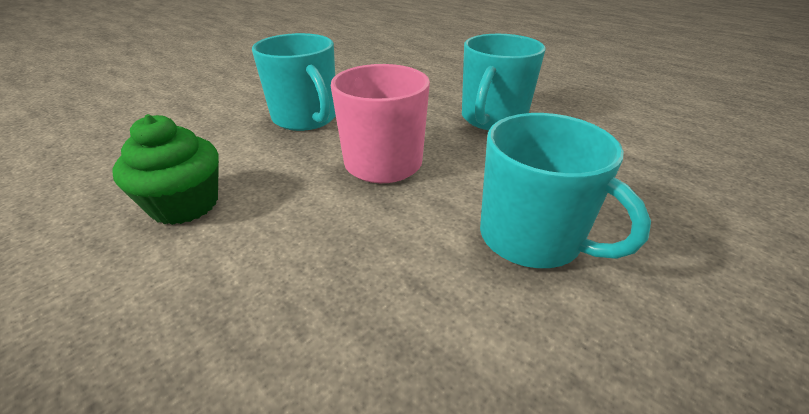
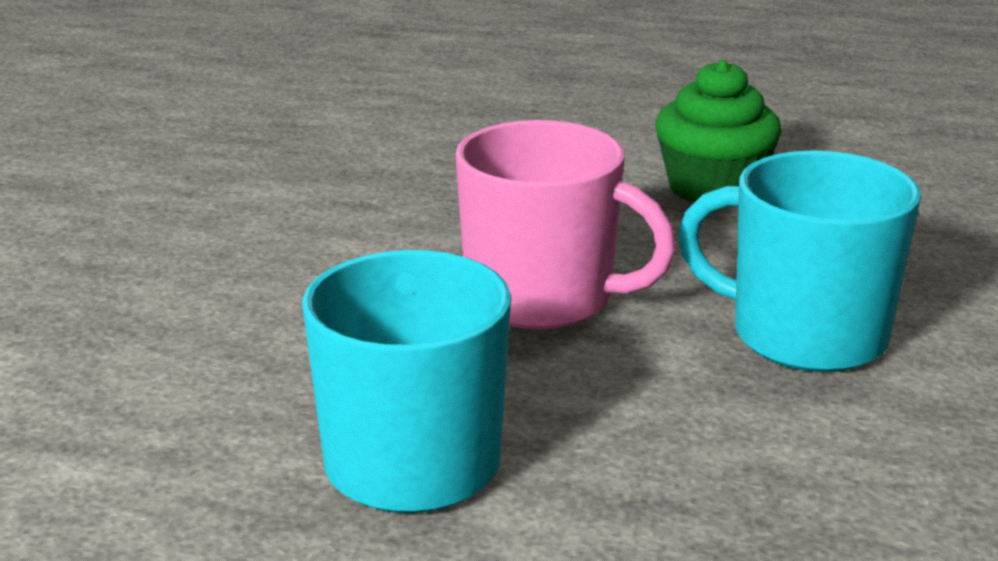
camera: 150 degrees right, 10 degrees down
(532, 238) = (249, 268): turquoise mug -> none

